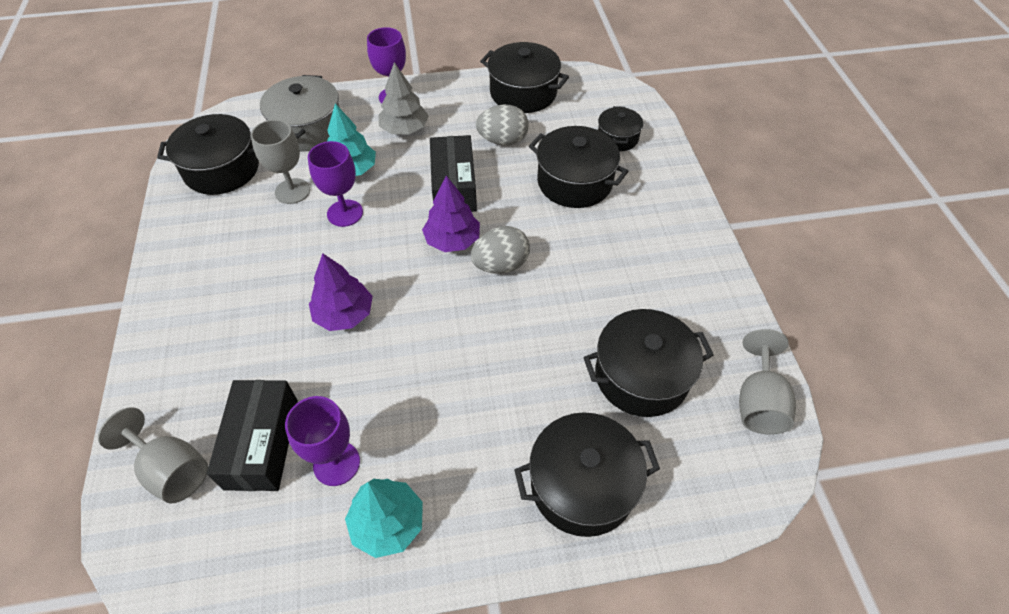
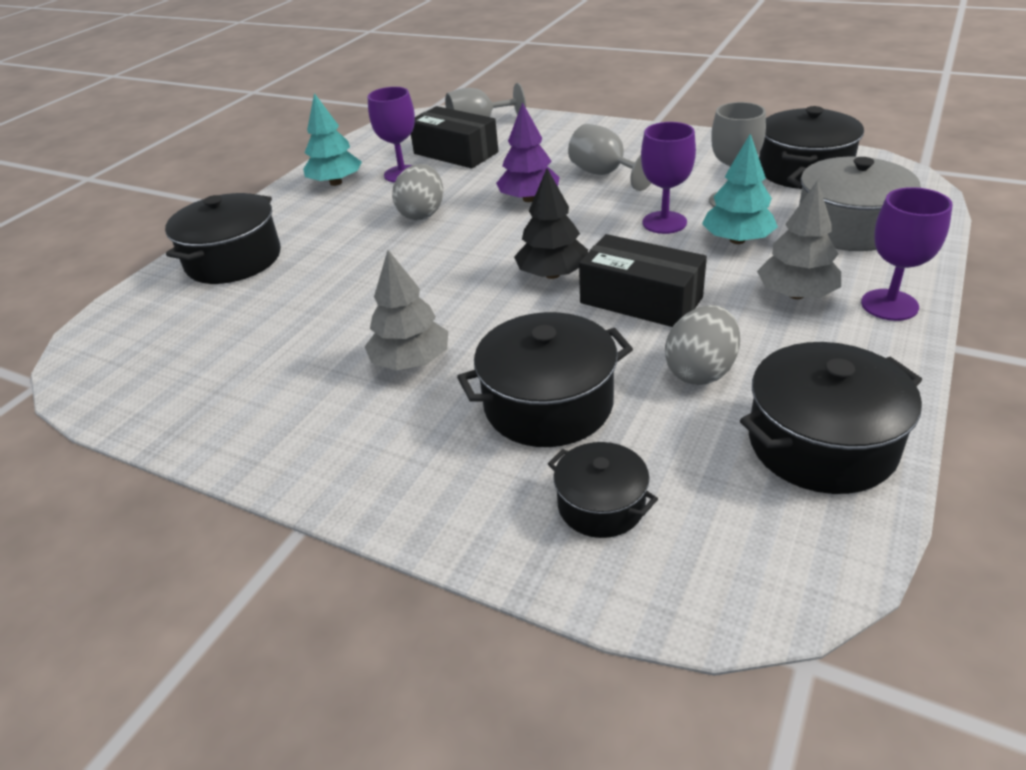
camera: 130 degrees right, 15 degrees down
(452, 240) = (552, 274): purple tree -> black tree
(500, 265) = (482, 293): grey egg -> grey egg (422, 214)
(594, 258) = (411, 362): none -> grey tree
(641, 376) = (253, 328): black pot -> none
(758, 402) = (121, 388): grey goblet -> grey goblet (605, 174)

